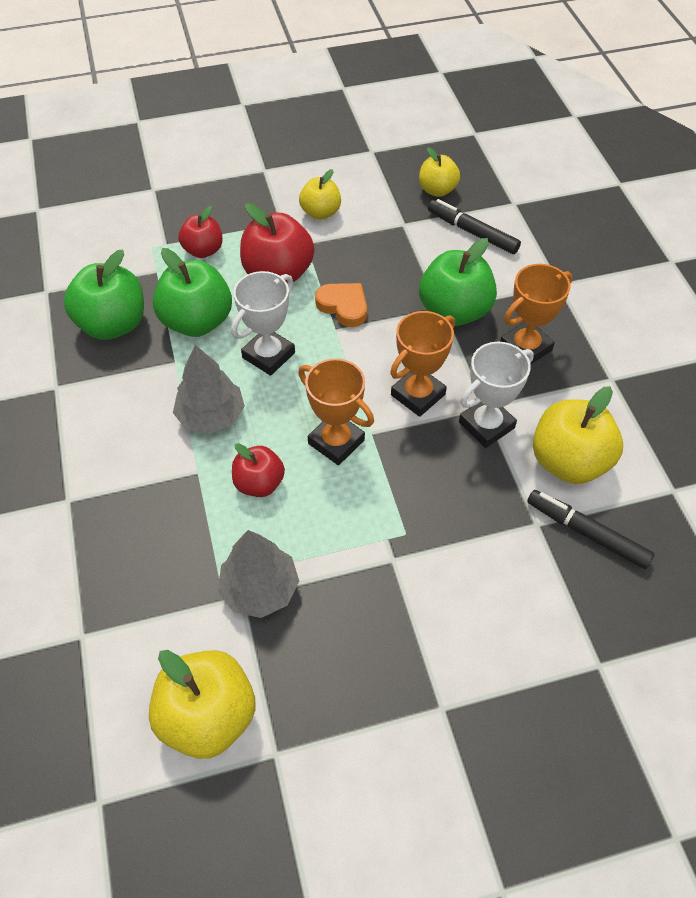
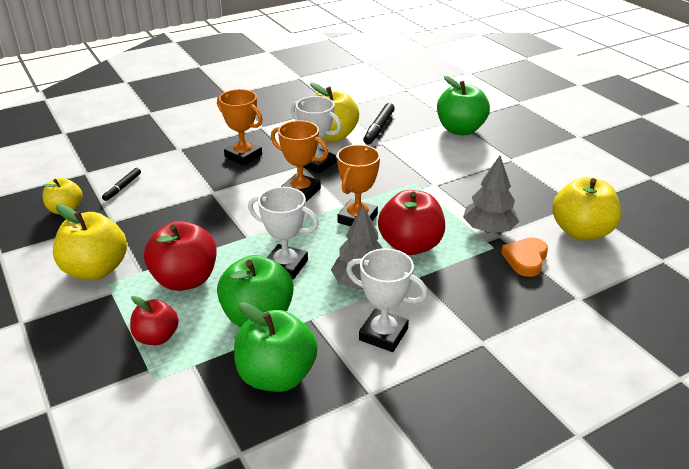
camera: 105 degrees left, 20 degrees down
(123, 415) = (383, 334): none -> white trophy
(259, 483) = (410, 245): red apple -> red apple, size x1.65
(320, 212) = (96, 270): yellow apple -> yellow apple, size x1.65
(343, 306) = (220, 237): orange heart -> orange heart (525, 259)
(454, 311) = (214, 186): green apple -> green apple (460, 130)
(472, 232) = (122, 187): black marker -> black marker, size x0.64

